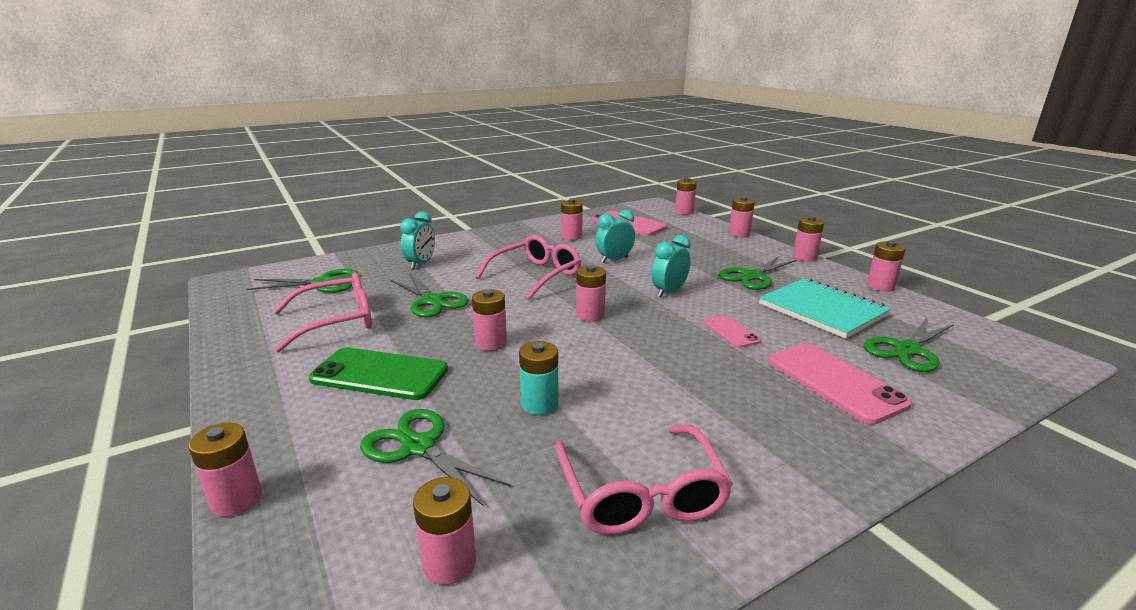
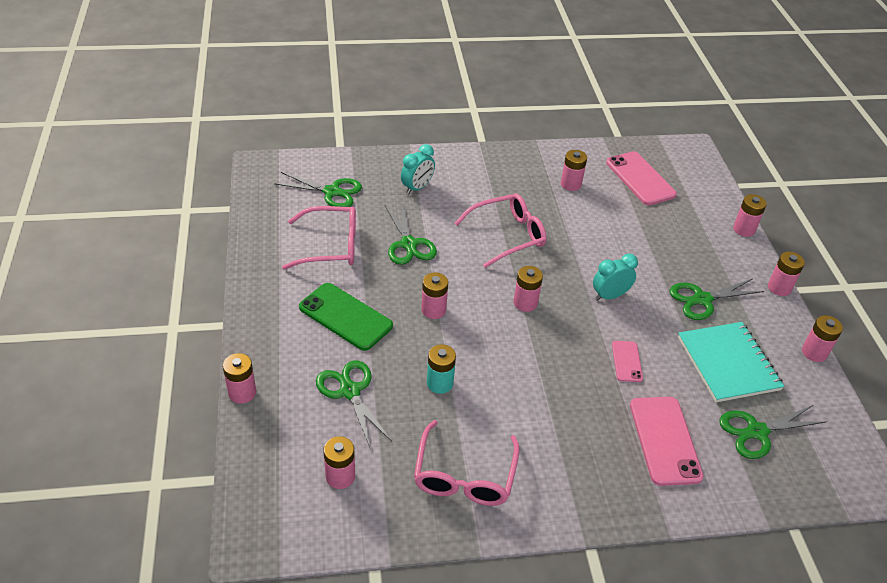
camera: 20 degrees right, 20 degrees up
(614, 260) = (590, 234): turquoise clock -> none
(684, 212) = (715, 172): pink battery -> none

